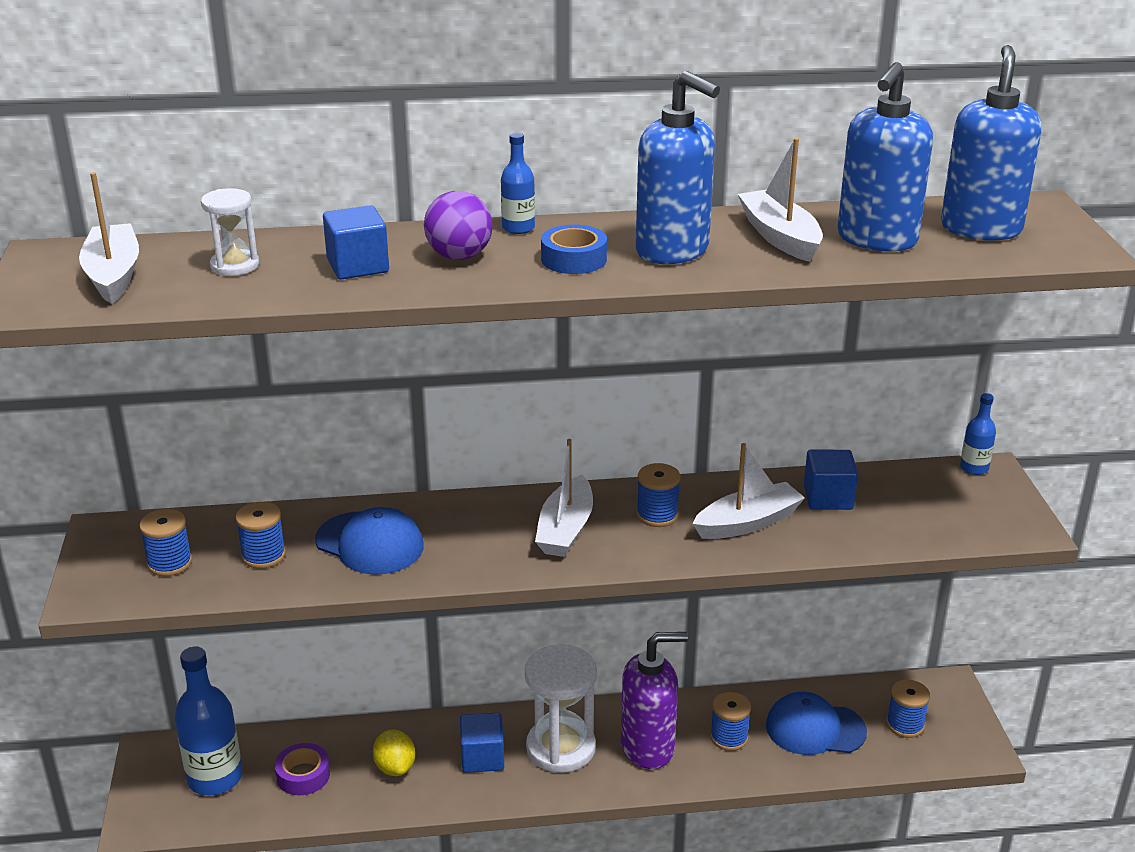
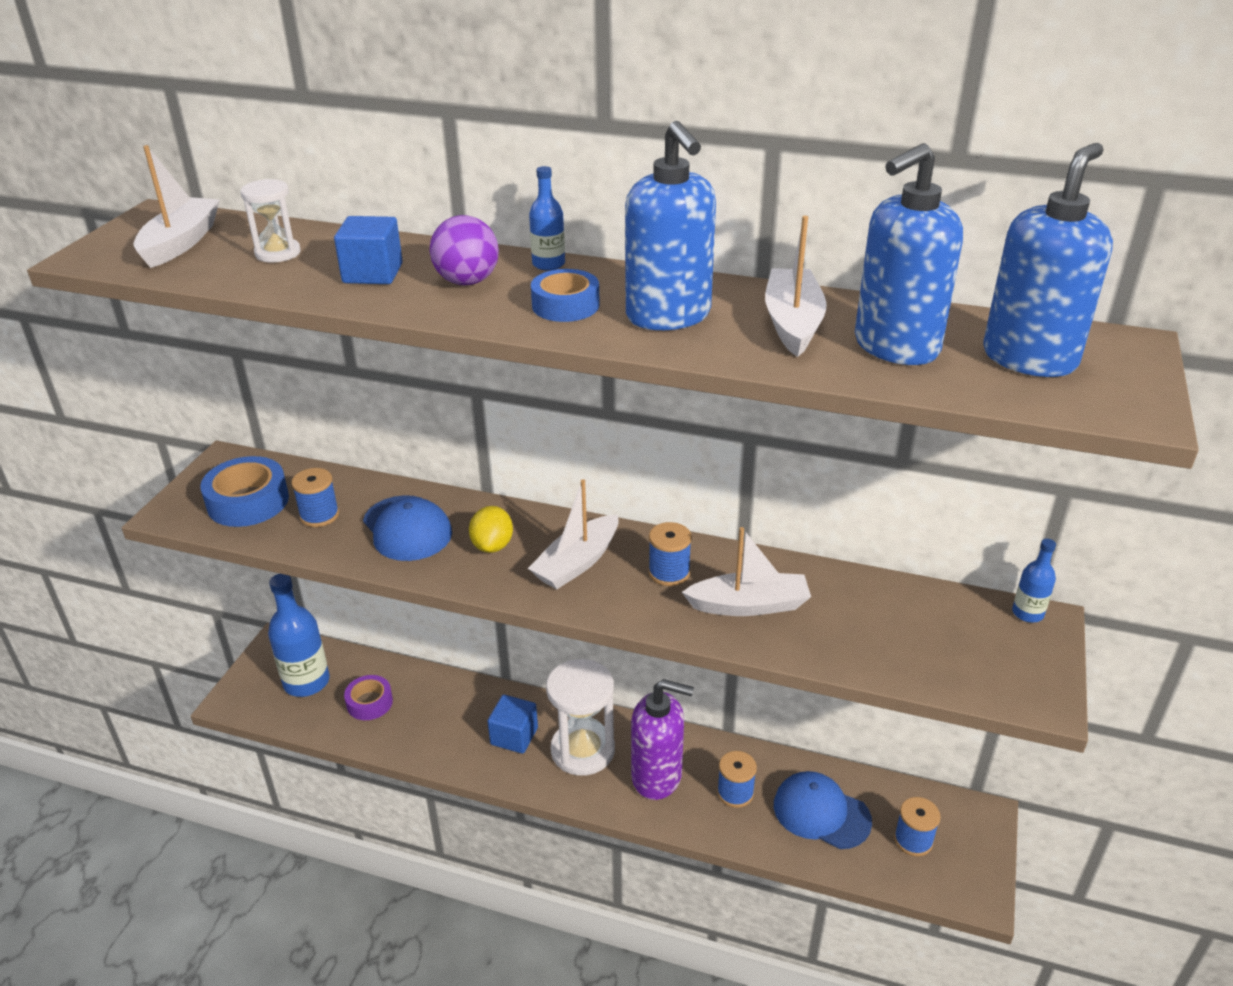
camera: 25 degrees right, 5 degrees up
(169, 563) = (248, 502): blue spool -> blue tape
(395, 767) = (441, 720): yellow lemon -> yellow lemon (492, 545)
(828, 497) = (847, 602): blue cube -> none

